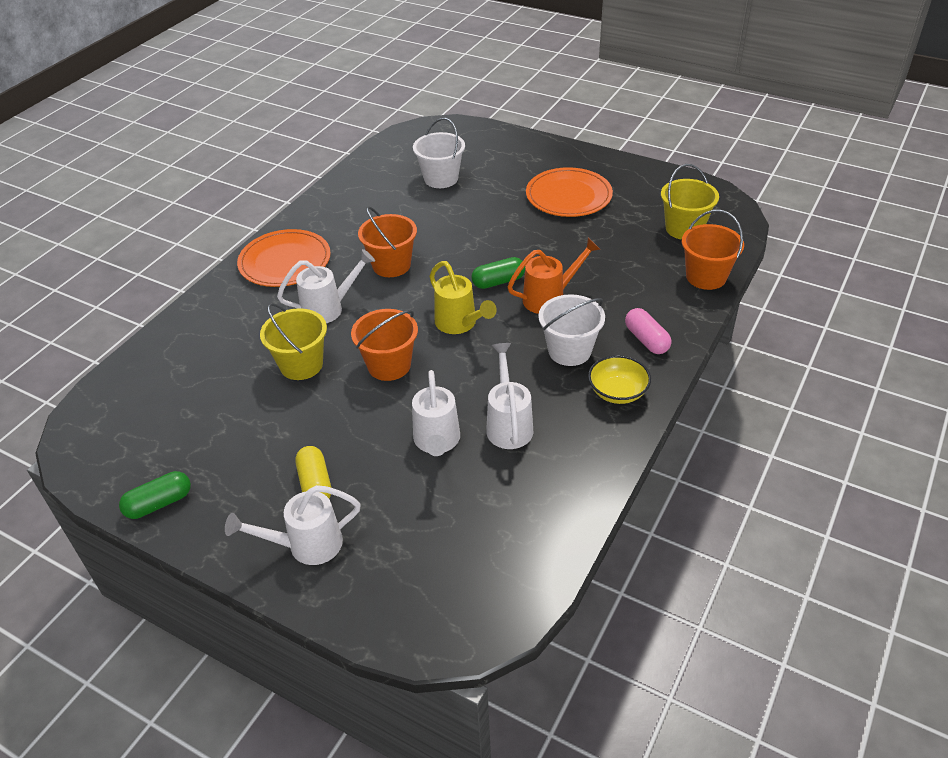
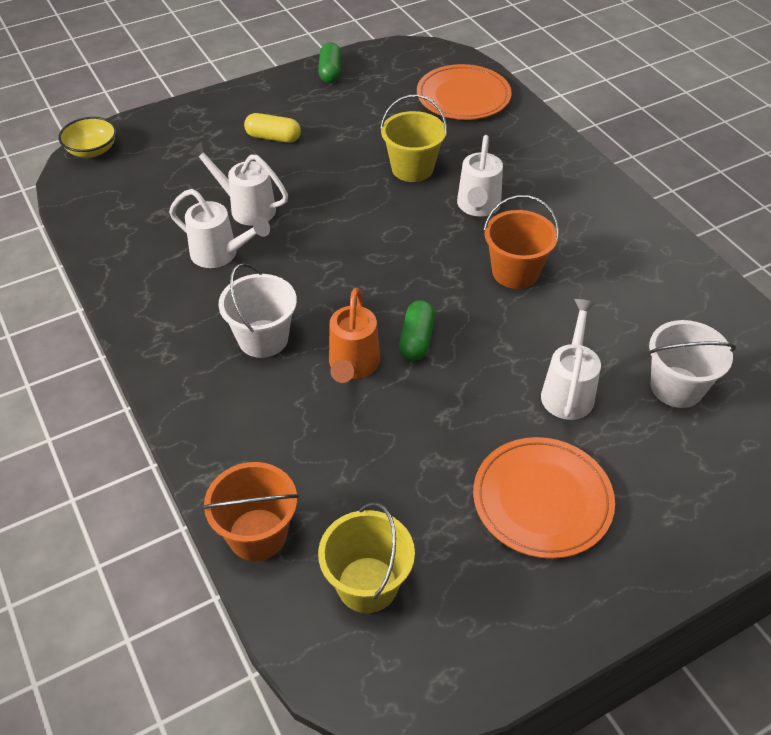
camera: 120 degrees right, 5 degrees up
(285, 261) = (582, 203): orange plate -> orange plate (463, 96)
(306, 545) = (224, 119): white watering can -> white watering can (568, 390)
(389, 365) = (362, 215): orange bucket -> none
(459, 324) = (375, 281): yellow watering can -> none
(617, 392) = (179, 342): yellow bowl -> yellow bowl (92, 150)
(646, 340) = (218, 406): pink capsule -> none

